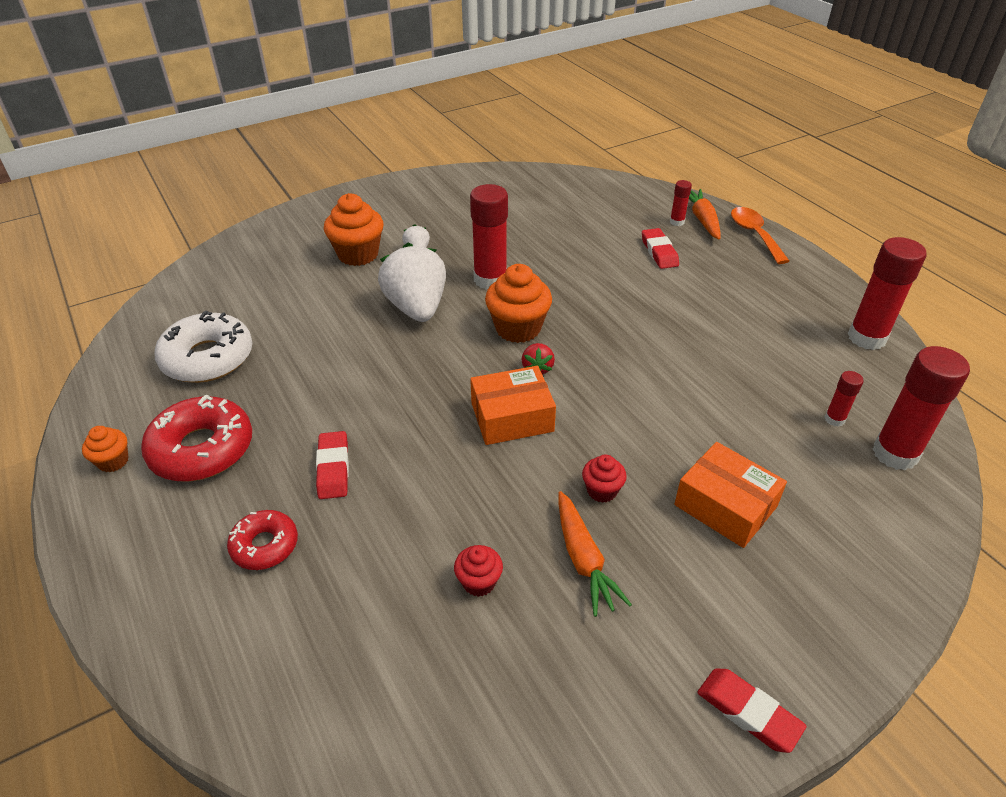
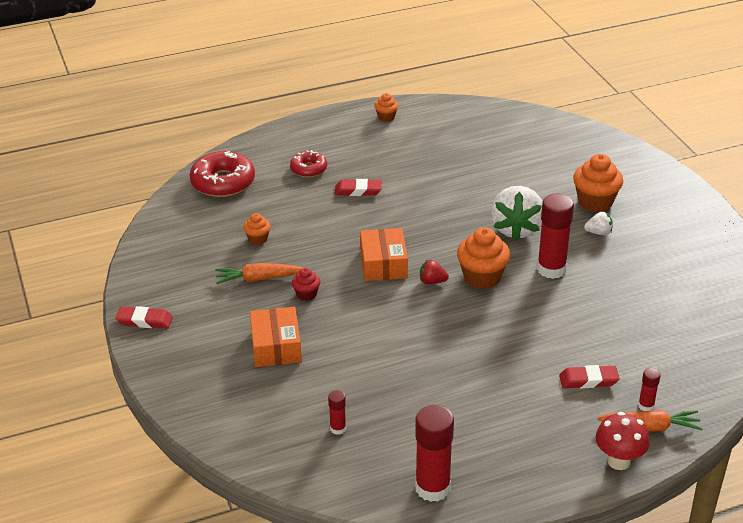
camera: 100 degrees right, 5 degrees down
(202, 449) = (388, 145): red donut -> red donut (223, 182)
(208, 358) = (472, 141): white donut -> none
(417, 308) = (516, 229): white strawberry -> white strawberry turned 105 degrees clockwise
(479, 582) = (258, 239): red cupcake -> orange cupcake
(725, 506) = (276, 346): orange box -> orange box turned 60 degrees counterclockwise
(748, 712) = (144, 321): red eraser -> red eraser turned 45 degrees clockwise
(754, 234) = (618, 461): orange spoon -> red mushroom
(895, 454) = (293, 450): red glue stick -> none

